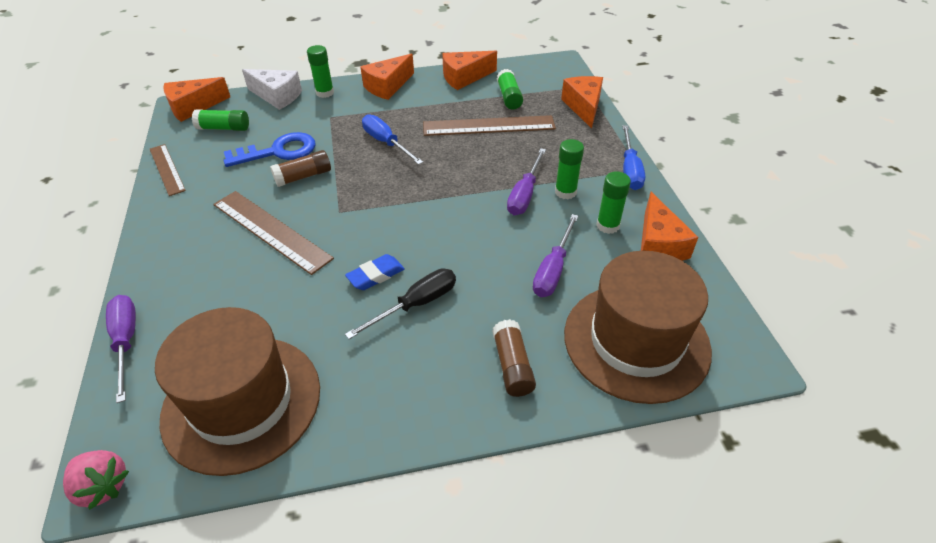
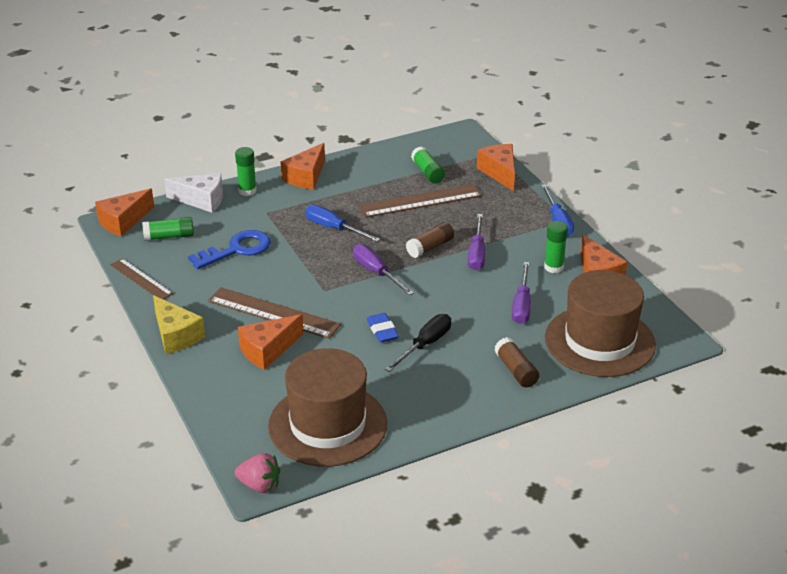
camera: 15 degrees left, 10 degrees down
(126, 341) = (208, 405): purple screwdriver -> purple screwdriver (376, 272)
(155, 240) = (176, 335): none -> yellow cheese
(303, 176) = (274, 267): brown glue stick -> brown glue stick (430, 247)
(375, 275) = (382, 331): blue eraser -> blue eraser turned 60 degrees counterclockwise
(464, 77) = (376, 159): orange cheese -> orange cheese (268, 350)
(565, 192) = (510, 247): green glue stick -> none

